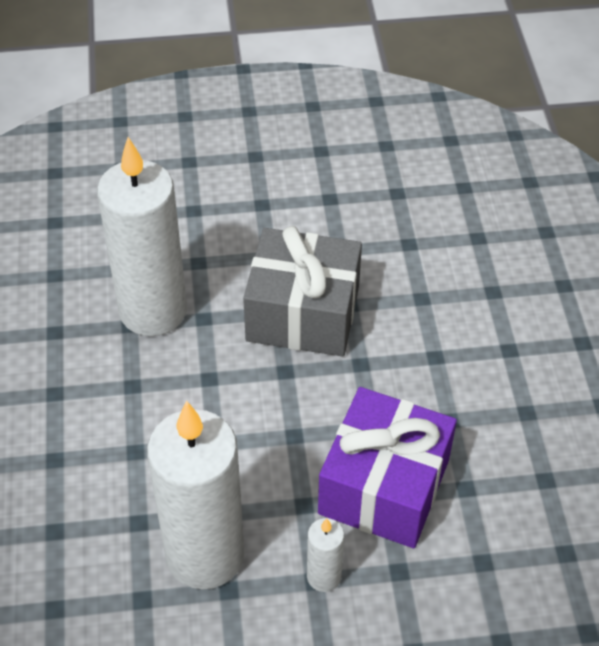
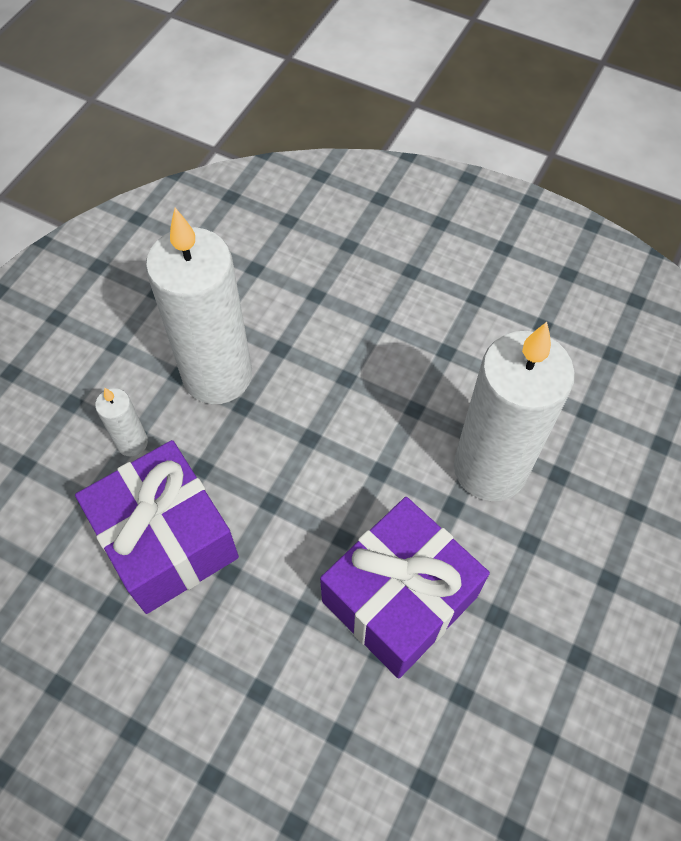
camera: 125 degrees right, 10 degrees up
(303, 313) = (399, 599): grey gift -> purple gift

